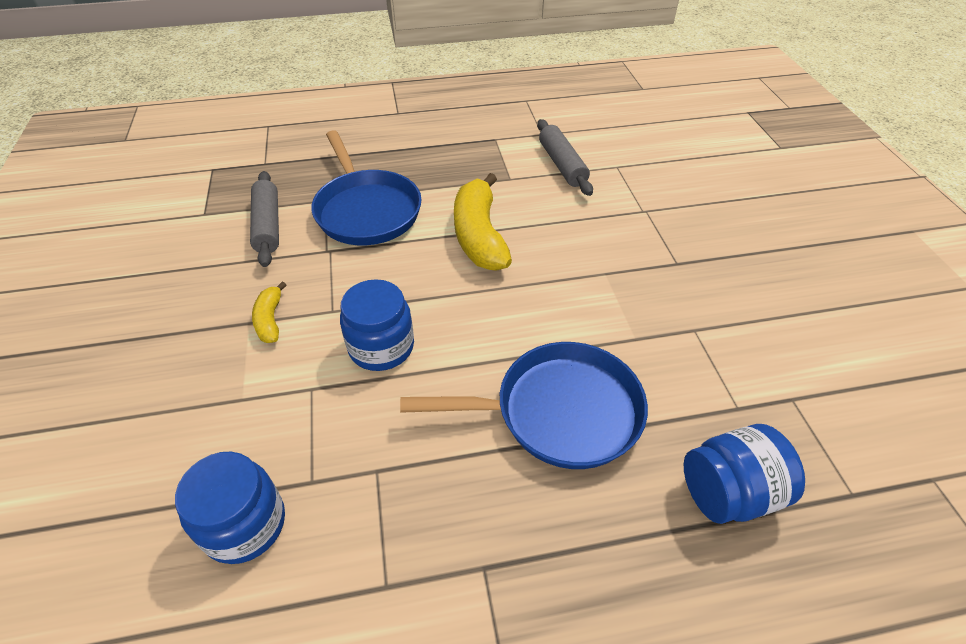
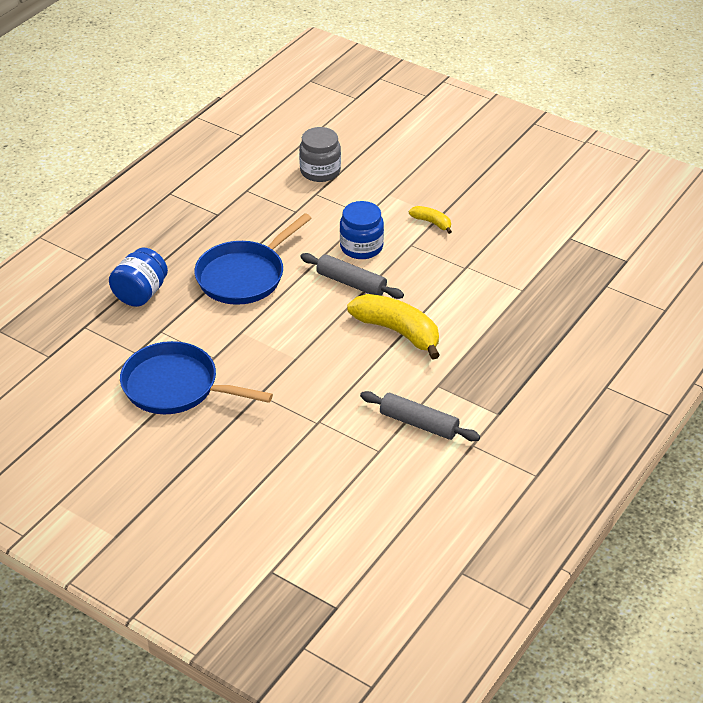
camera: 135 degrees right, 5 degrees down
(244, 524) = (320, 171): blue jar -> grey jar
(268, 225) = (523, 256): grey rolling pin -> grey rolling pin (351, 283)
(366, 210) = (487, 301): blue pan -> blue pan (176, 387)

